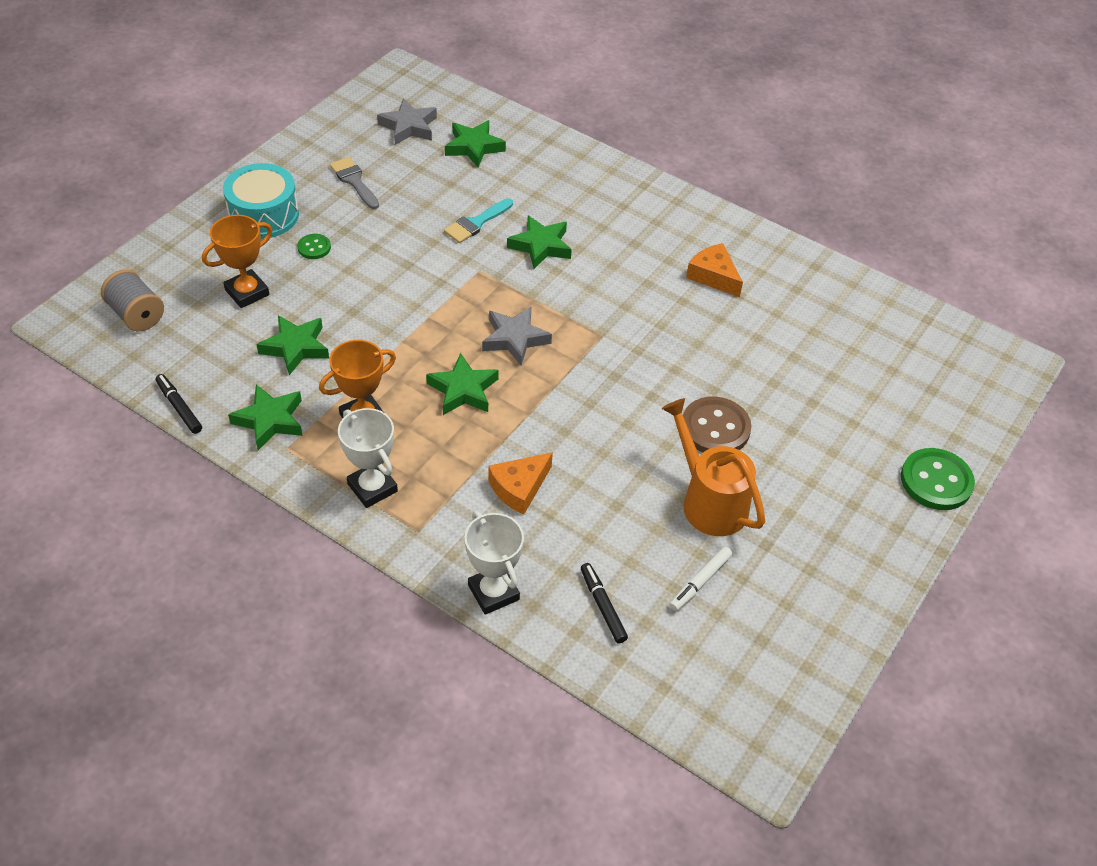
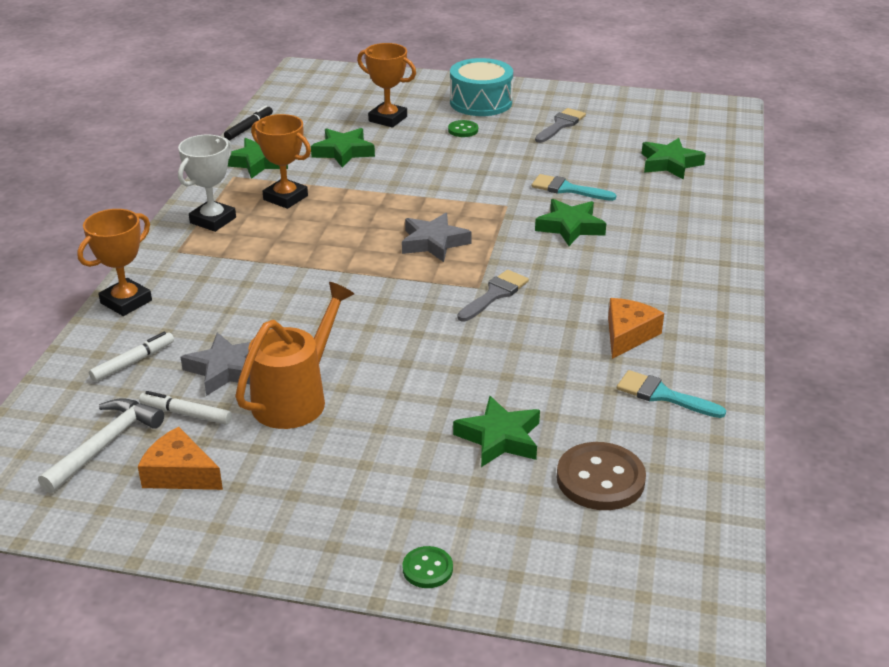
camera: 70 degrees right, 15 degrees down
(137, 315) = (330, 89): grey spool -> none
(409, 127) = (659, 129): grey star -> grey star (226, 369)
(463, 390) = (350, 233): green star -> green star (499, 438)
(493, 592) = (126, 302): white trophy -> orange trophy
(519, 488) = (251, 287): orange cheese -> orange cheese (179, 473)
(602, 606) = (133, 362): black marker -> white marker
(619, 329) = (495, 294): none -> grey brush
(715, 428) = (400, 382): brown button -> brown button (600, 479)
(721, 650) = (105, 445): none -> white hammer
(794, 289) = (662, 395): none -> turquoise brush
(936, 481) = (427, 569): green button -> green button, size x0.53

